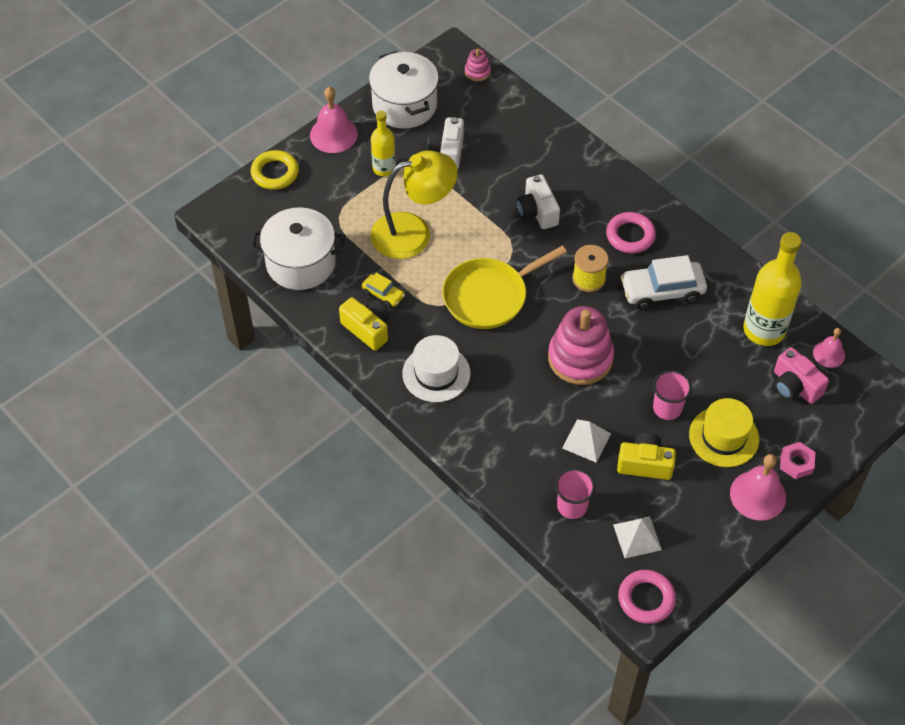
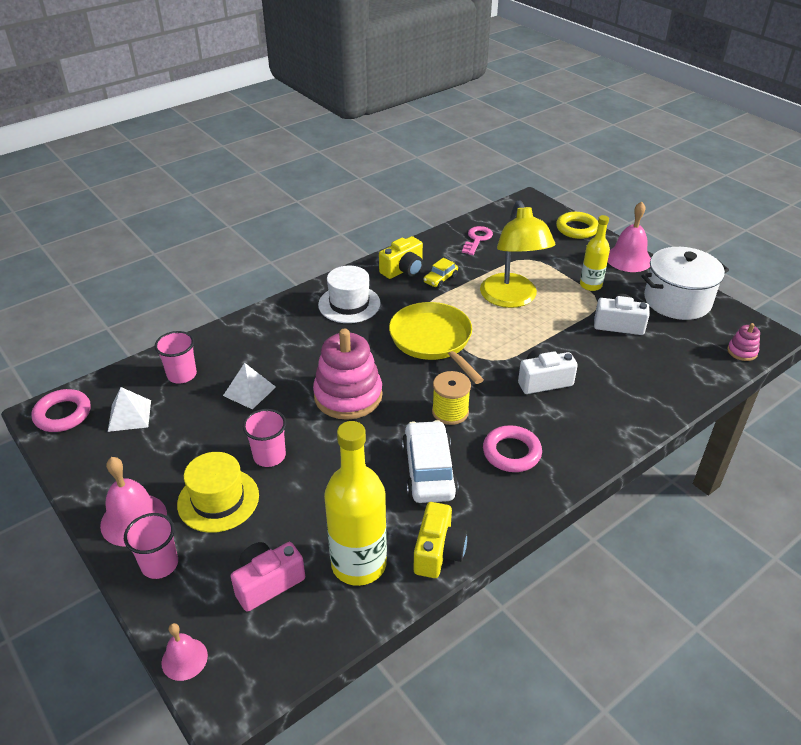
camera: 95 degrees right, 15 degrees down
(301, 263) = (477, 239): white pot -> pink key
(645, 464) = (207, 430): yellow camera -> yellow camera (438, 552)
(796, 463) = (160, 564): pink nut -> pink cup
(829, 354) = (308, 633): pink bell -> pink bell (184, 659)

